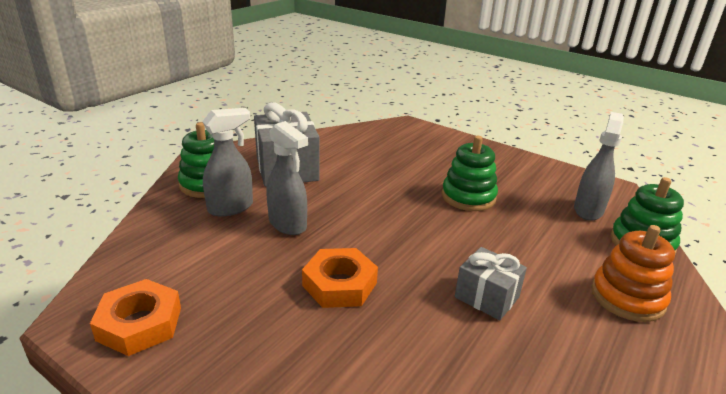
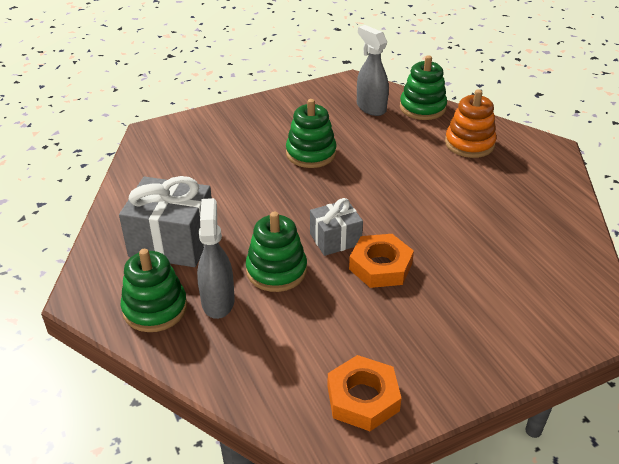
camera: 60 degrees left, 10 degrees up
(288, 224) = (276, 270): grey spray bottle -> green stacking toy
(486, 297) = (436, 200): grey gift -> grey gift (335, 239)

